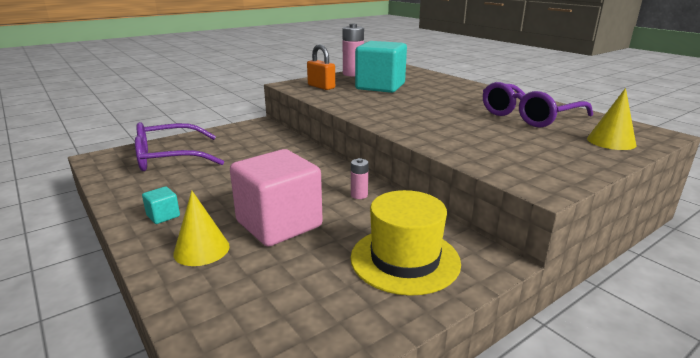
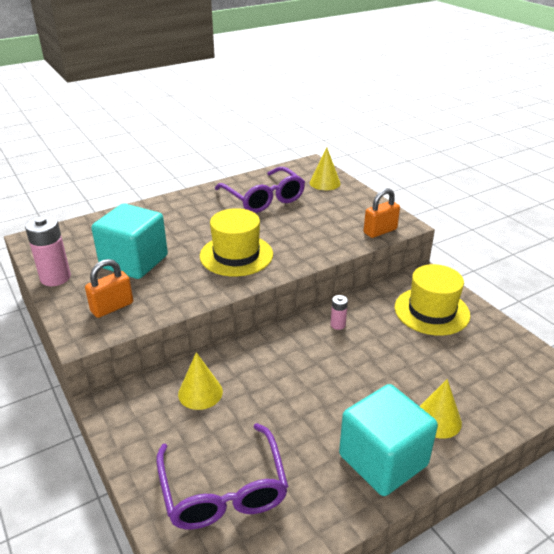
camera: 85 degrees left, 10 degrees up
(163, 216) = (383, 460): turquoise cube -> turquoise cube, size x2.48
(266, 145) = (200, 392): none -> yellow cone
(279, 224) = (391, 373): pink cube -> none
(406, 111) = (236, 255): none -> yellow hat
(508, 171) = (380, 231): none -> orange padlock

